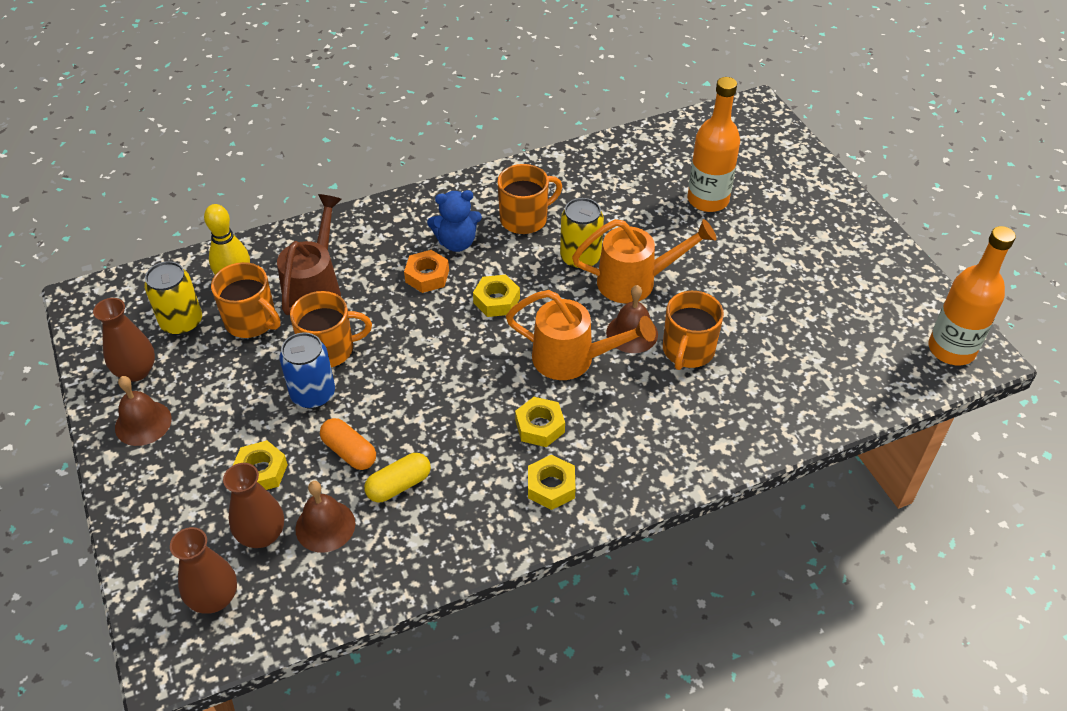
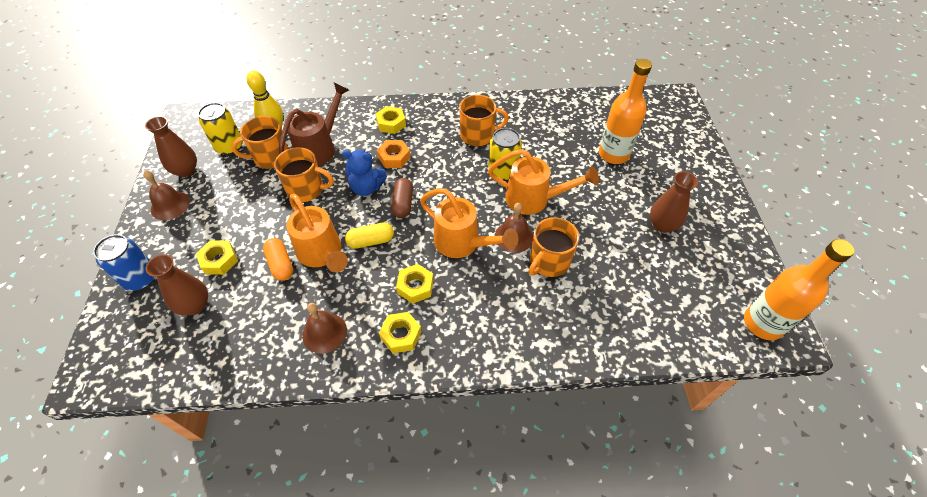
camera: 20 degrees right, 5 degrees up
(214, 598) = (141, 341): brown vase -> brown vase (662, 225)
(252, 321) = (270, 157): orange mug -> orange mug turned 105 degrees clockwise
(313, 394) = (280, 217): blue can -> blue can (141, 278)
(325, 526) = (237, 313): brown bell -> brown bell (324, 332)
(397, 423) = (322, 254): none -> orange watering can
(399, 485) = (299, 299): yellow capsule -> yellow capsule (371, 241)
(456, 242) = (425, 140): blue teddy bear -> blue teddy bear (367, 188)
(471, 332) = (403, 203): none -> brown capsule
(496, 300) = (431, 186): yellow nut -> yellow nut (391, 123)

